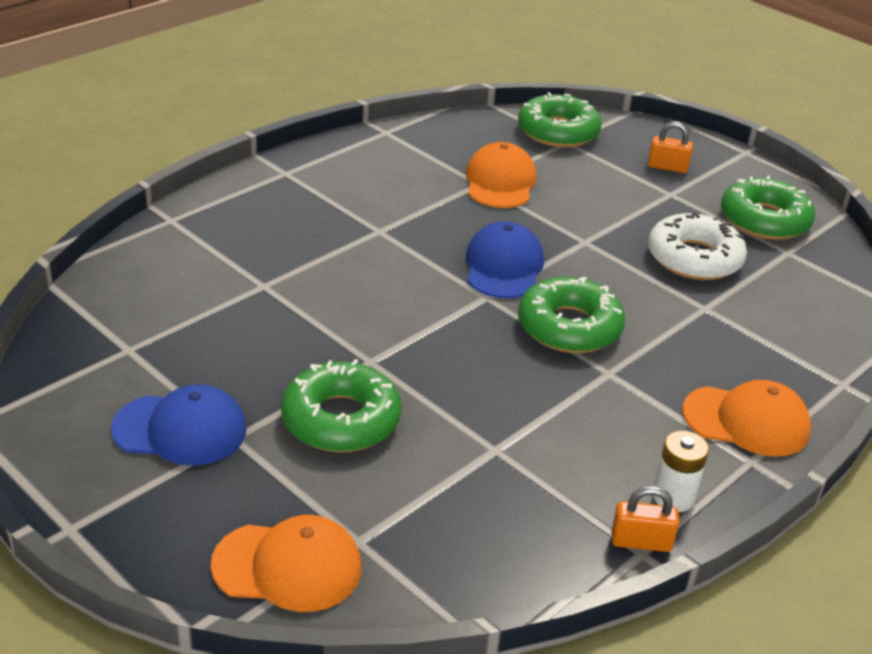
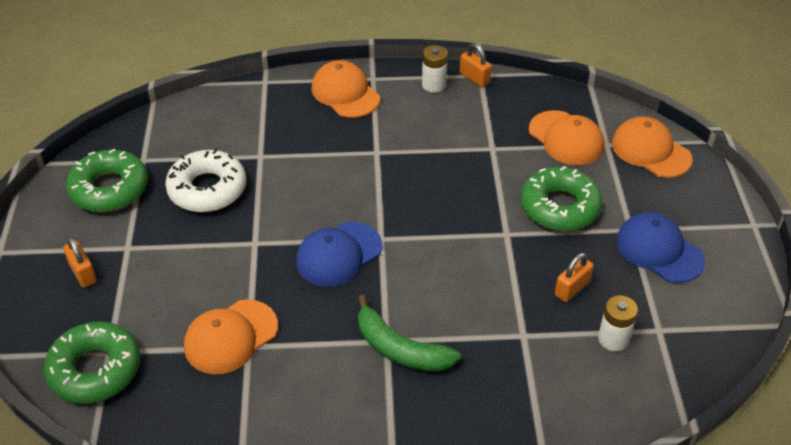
camera: 135 degrees left, 10 degrees up
(171, 321) = (613, 339): none -> white battery
(250, 343) = (572, 288): none -> orange padlock
(361, 231) = (400, 349): none -> green banana
(420, 517) = (566, 138): none -> orange cap
(569, 327) = (359, 189): green donut -> none

